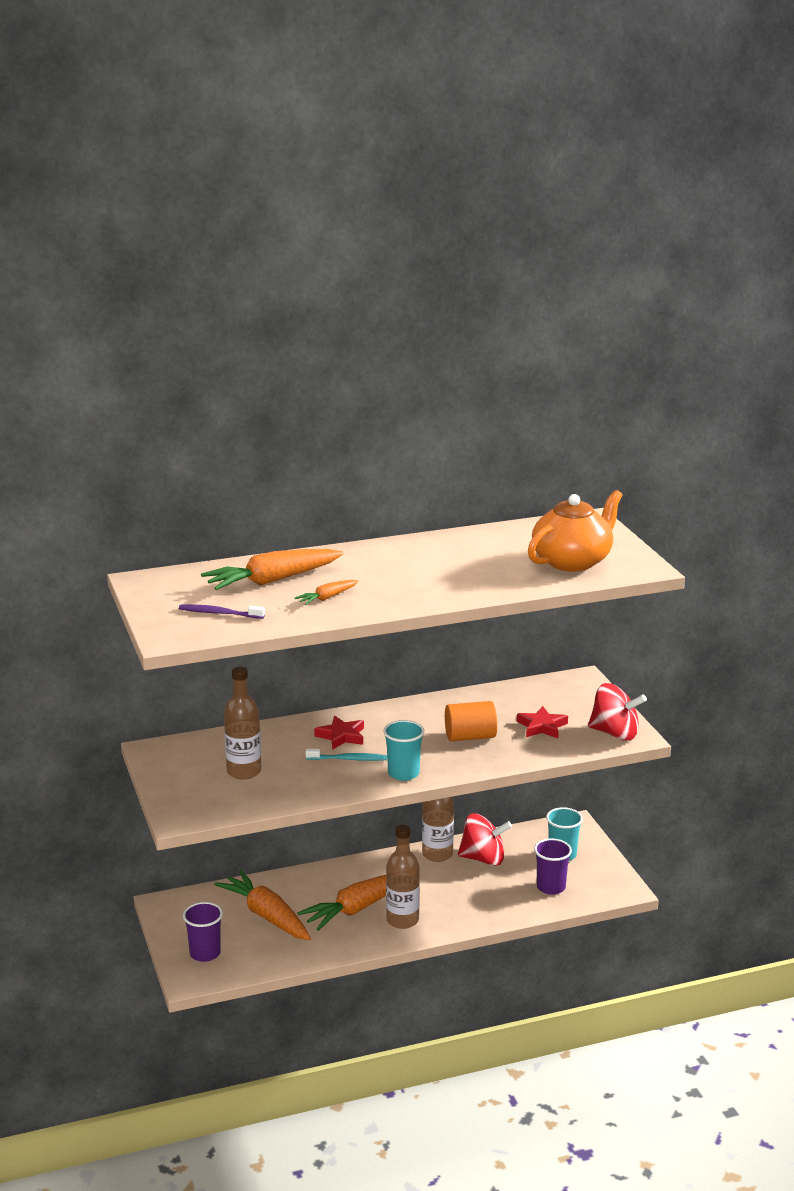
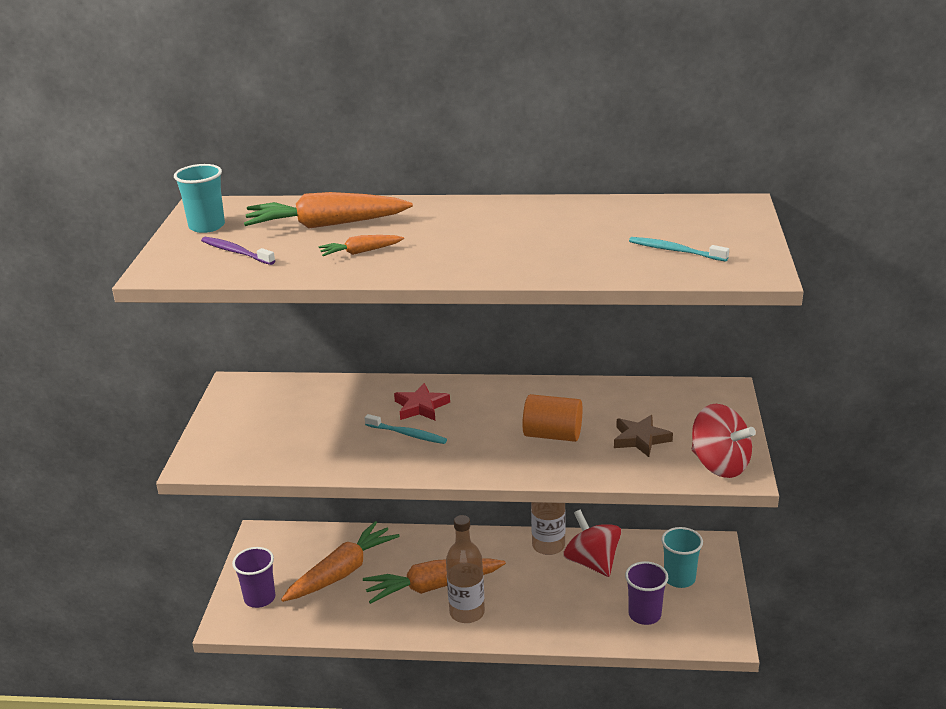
camera: 25 degrees right, 5 degrees up
(244, 771) = (296, 426): brown bottle -> none
(266, 916) = (342, 572): orange carrot -> orange carrot turned 60 degrees clockwise
(403, 773) = (450, 463): turquoise cup -> turquoise cup (207, 226)
(483, 859) = (592, 562): red spinning top -> red spinning top turned 150 degrees counterclockwise
(542, 726) = (640, 439): red star -> brown star
(573, 561) = (675, 251): orange teapot -> turquoise toothbrush

